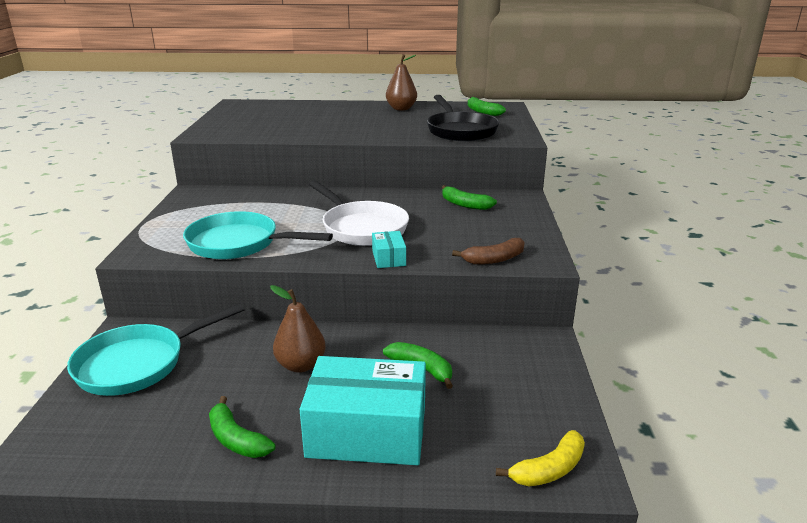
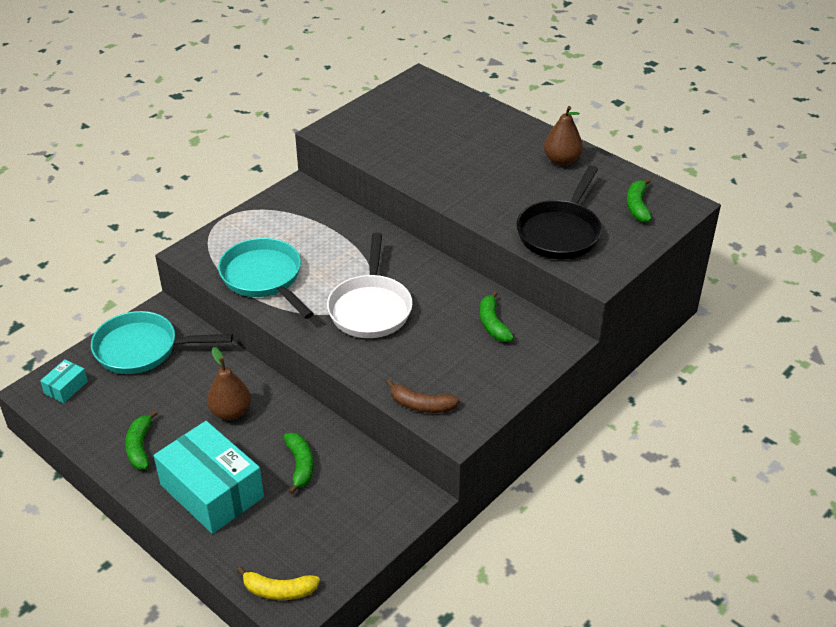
camera: 40 degrees right, 15 degrees up
(388, 258) = (346, 356): turquoise box -> turquoise box (66, 387)

